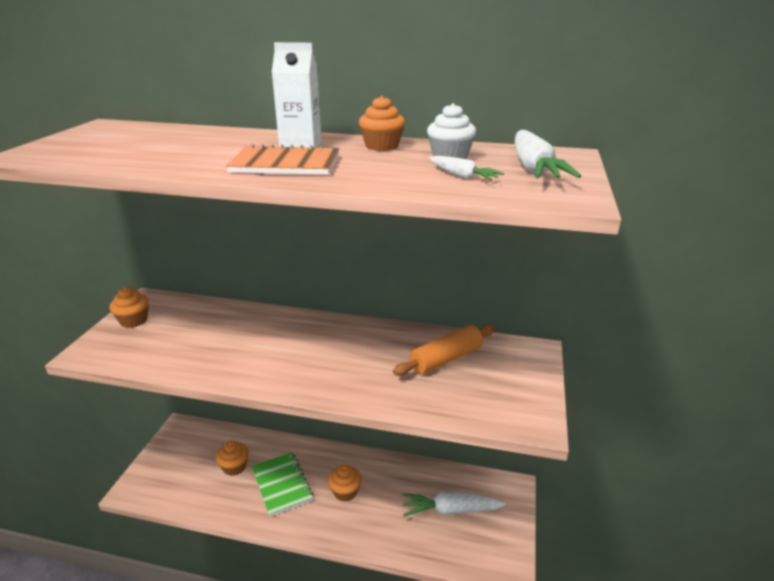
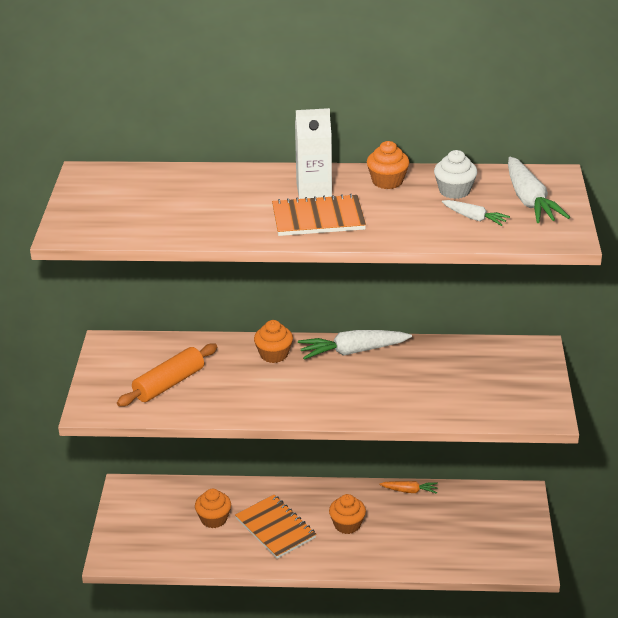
camera: 10 degrees left, 5 degrees up
(133, 320) = (112, 369): orange cupcake -> orange cupcake (274, 354)
(282, 484) = (275, 528): green notebook -> orange notebook
(410, 466) = (409, 491): none -> orange carrot
(446, 359) = (454, 368): orange rolling pin -> orange rolling pin (169, 384)
(450, 510) = (463, 525): white carrot -> white carrot (353, 351)

